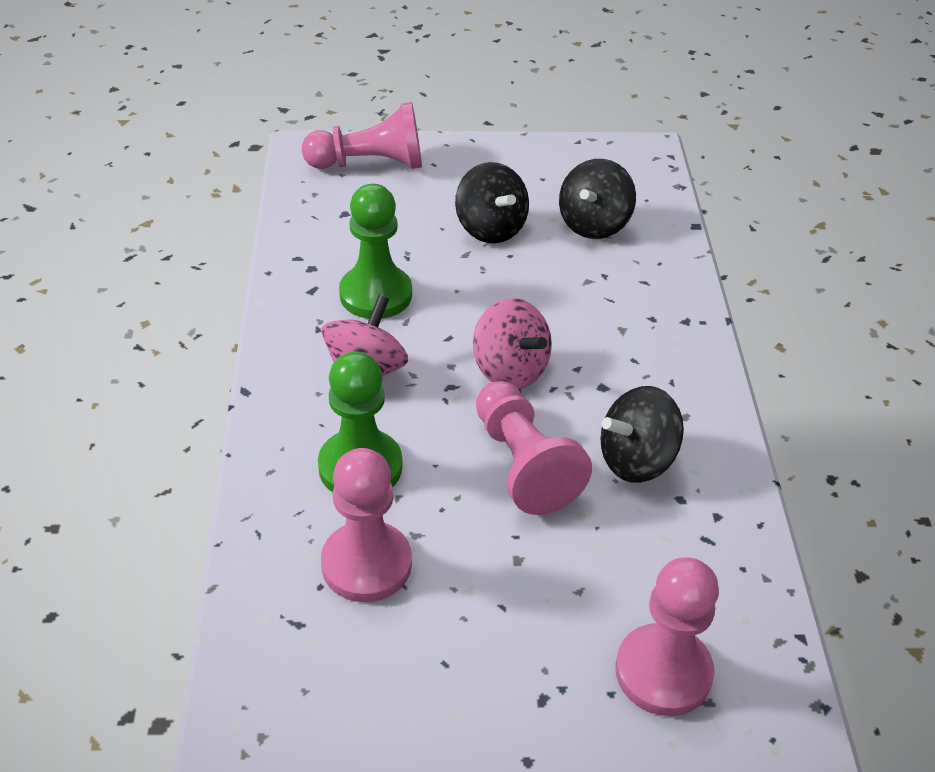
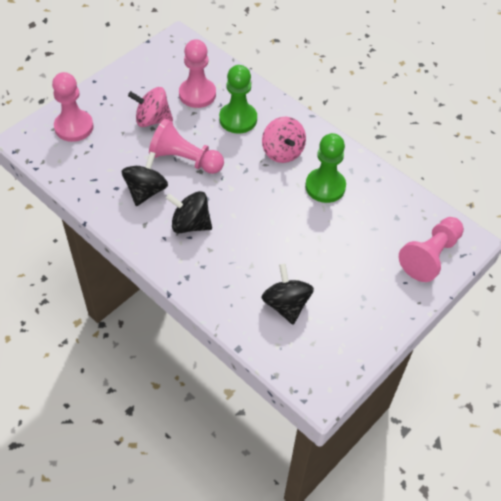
camera: 135 degrees right, 10 degrees up
(490, 228) = (327, 261): black spinning top -> black spinning top (190, 224)
(510, 370) = (232, 193): pink spinning top -> pink spinning top (152, 120)

